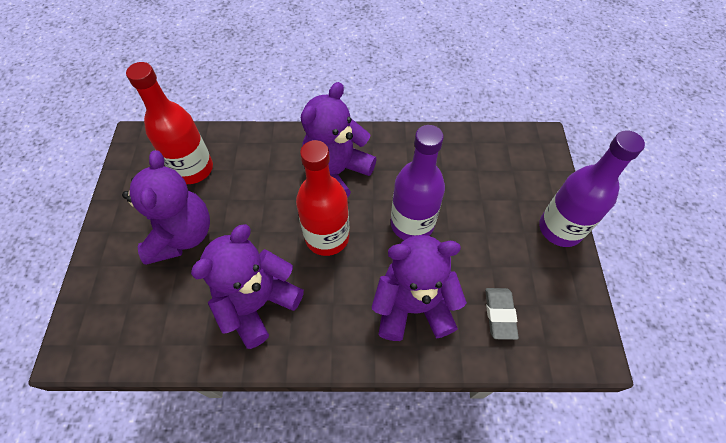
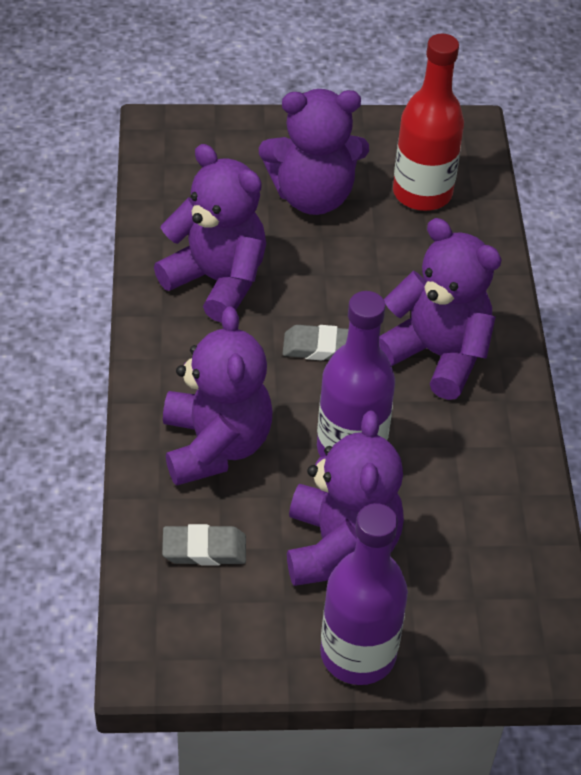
camera: 85 degrees right, 10 degrees down
(327, 237) = (320, 347): red bottle -> grey eraser
(487, 234) = (340, 547): none -> purple teddy bear

